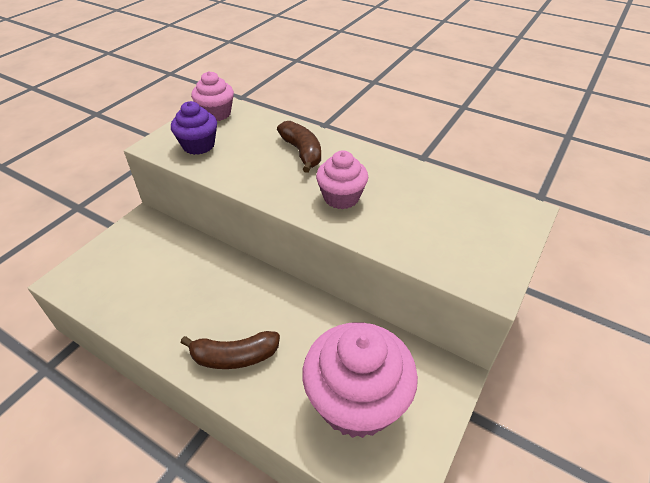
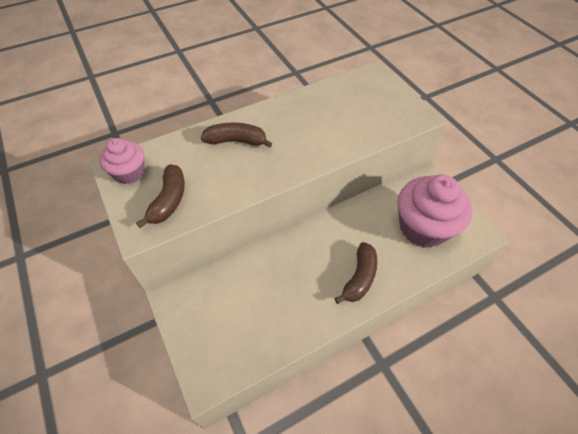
camera: 60 degrees left, 10 degrees up
(198, 145) = (169, 200): purple cupcake -> brown banana
(341, 197) = (305, 142): pink cupcake -> none

